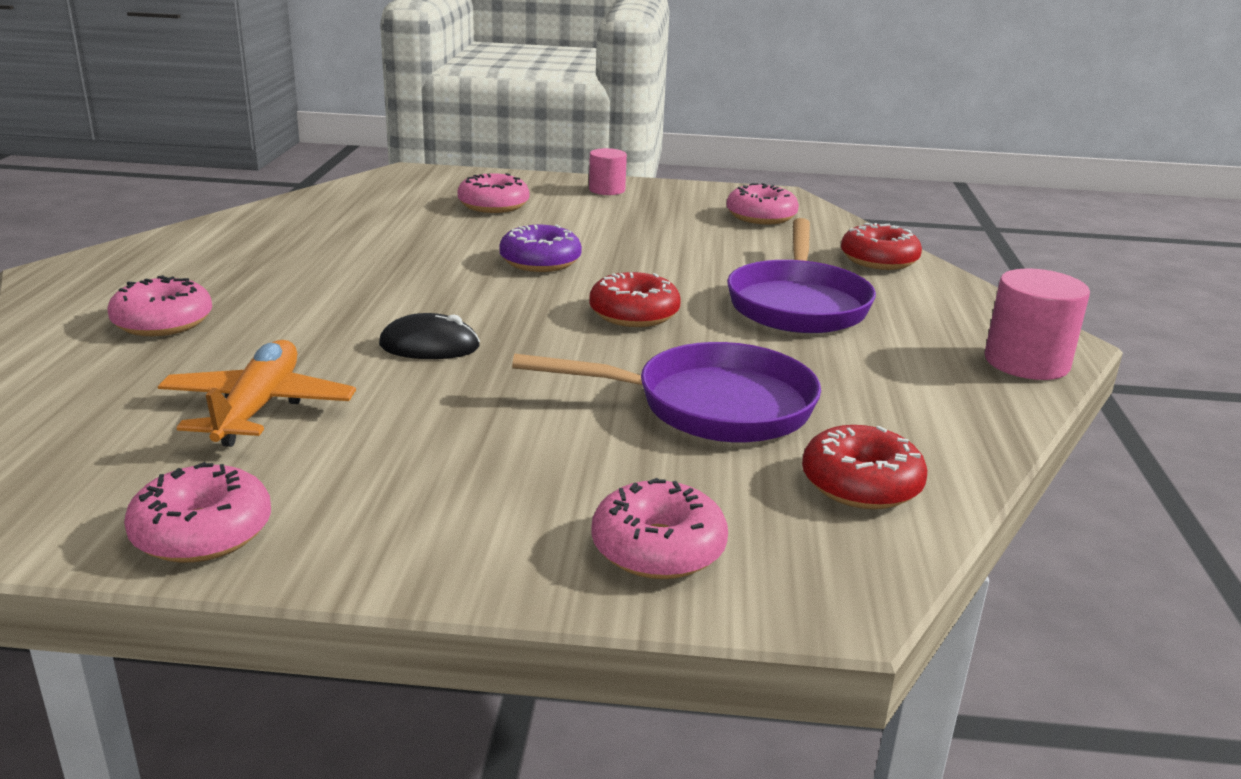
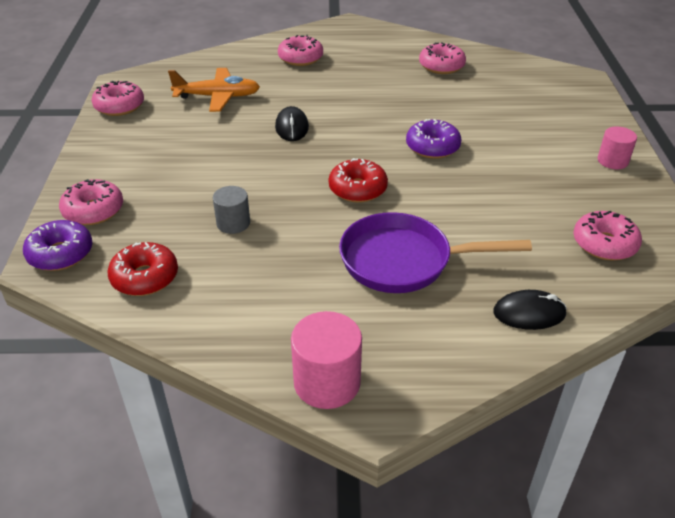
camera: 85 degrees right, 15 degrees up
(493, 205) = (534, 118): pink donut -> pink donut (441, 66)
(712, 406) = (233, 223): purple pan -> grey cylinder
(804, 581) = (61, 254): none -> purple donut
(879, 260) = (529, 313): red donut -> black mouse

